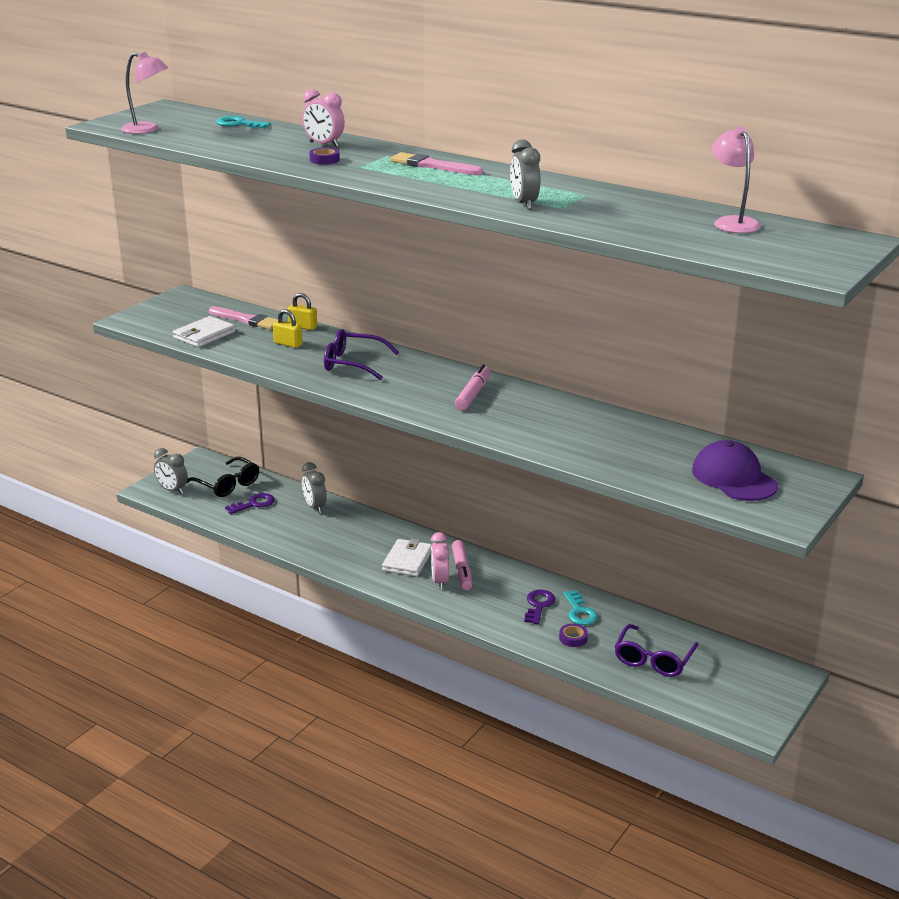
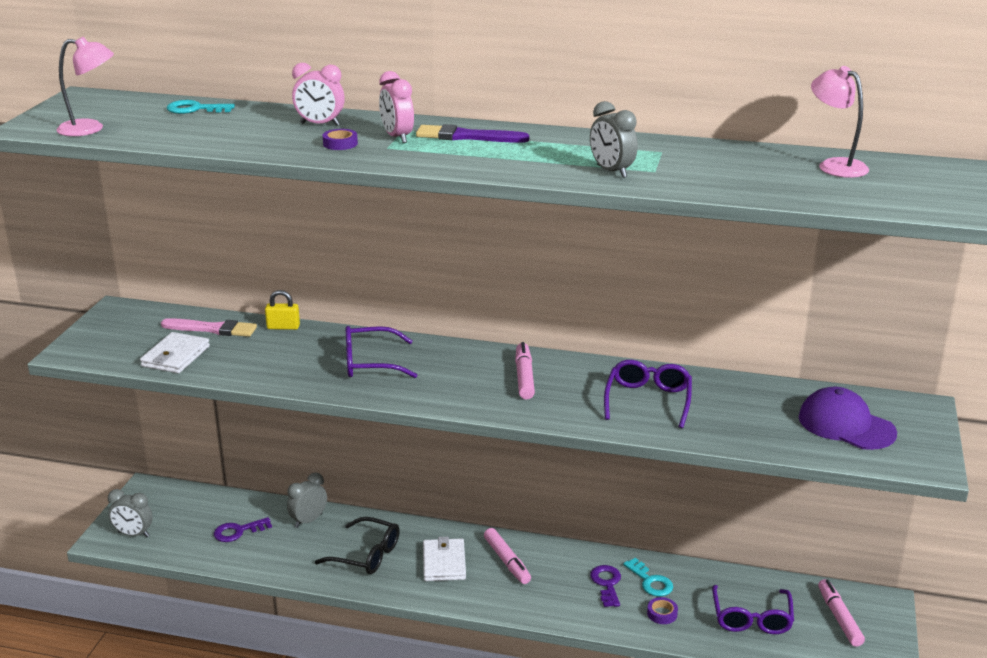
camera: 20 degrees left, 0 degrees up
(227, 484) = (194, 514): black glasses -> black glasses (366, 555)
(254, 504) = (238, 531): purple key -> purple key turned 150 degrees counterclockwise
(288, 344) = (281, 351): yellow padlock -> none
(315, 507) = (308, 520): grey clock -> grey clock turned 90 degrees clockwise
(432, 166) = (466, 137): pink brush -> purple brush
(440, 581) = (491, 580): pink clock -> pink clock (397, 137)
(567, 429) = (648, 400): none -> purple glasses
(738, 677) = (839, 618): none -> pink marker

